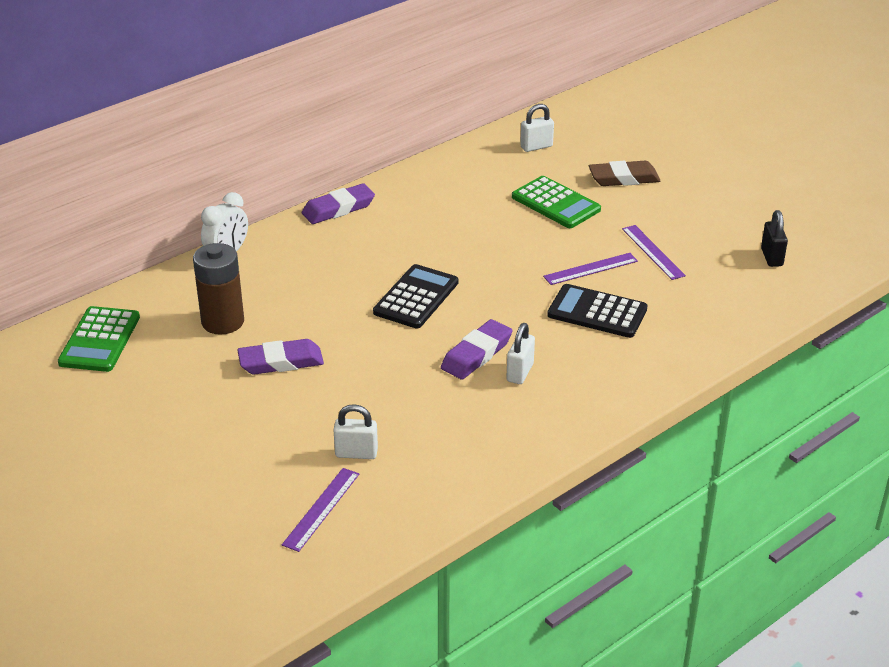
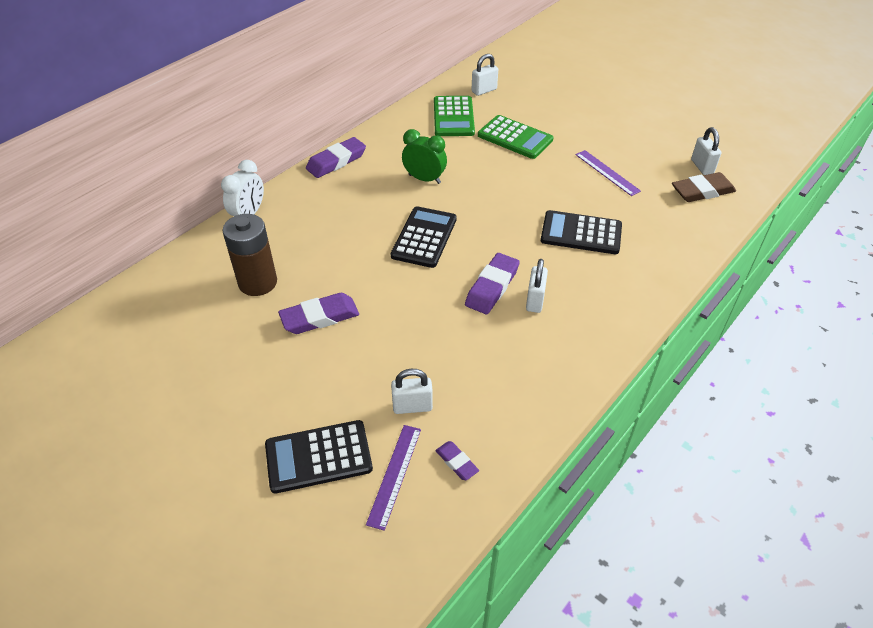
camera: 10 degrees left, 10 degrees up
(100, 340) = (145, 316): green calculator -> green calculator (453, 117)
(249, 484) = (318, 457): none -> black calculator
(387, 506) = (456, 462): none -> purple eraser
(434, 237) = (424, 179): none -> green clock
(590, 269) = (562, 193): purple ruler -> none
(623, 178) = (561, 110): brown eraser -> brown eraser (702, 191)
(771, 257) = (702, 167): black padlock -> white padlock

